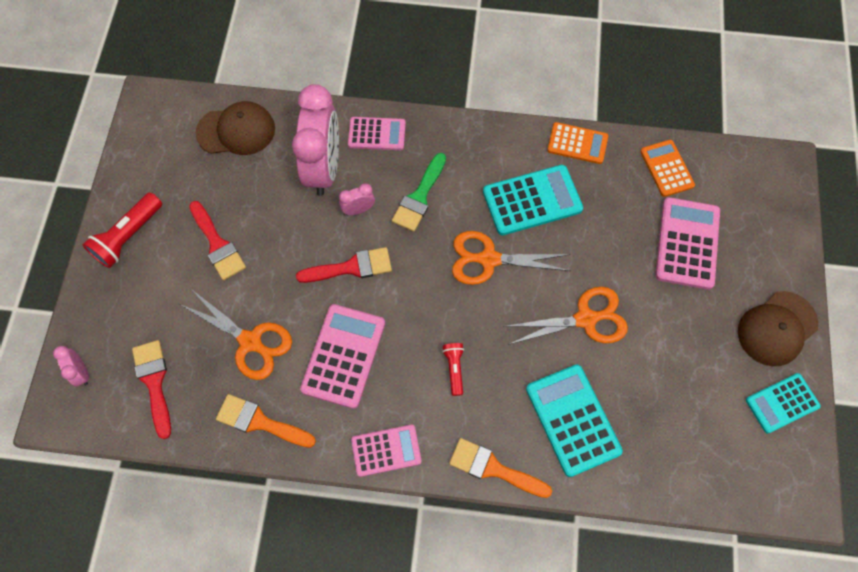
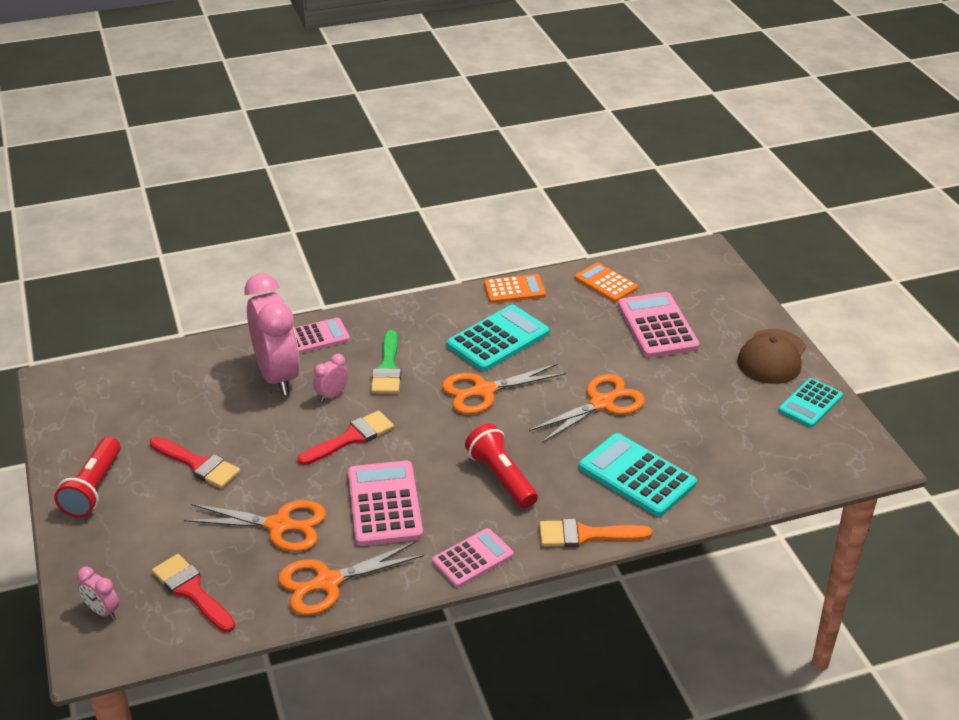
camera: 25 degrees left, 30 degrees down
(236, 131) = (166, 375): brown cap -> none
(260, 422) = (328, 582): orange brush -> orange scissors
(454, 369) = (501, 477): red flashlight -> red flashlight, size x1.74

